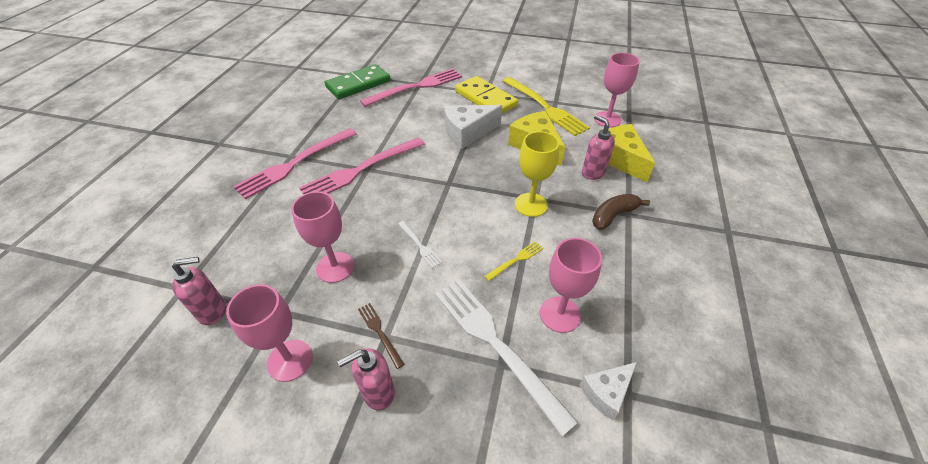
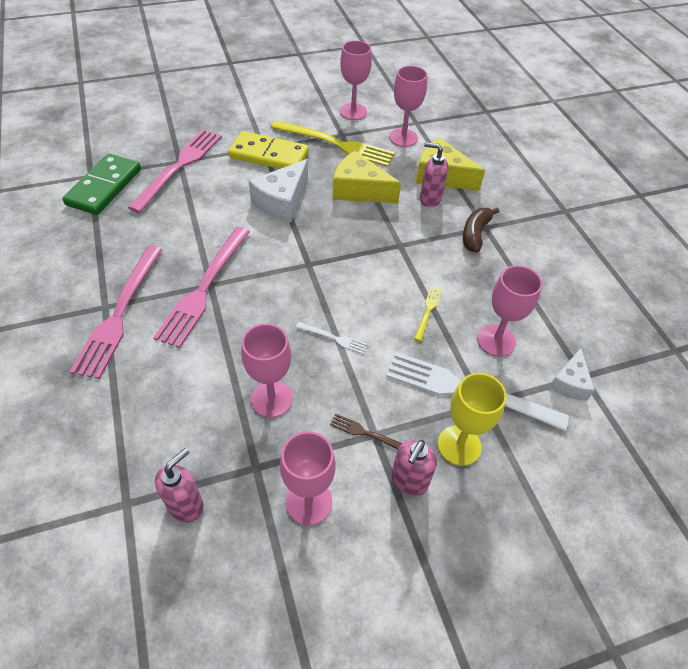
camera: 35 degrees left, 5 degrees up
(531, 205) = (401, 253): yellow goblet -> yellow goblet (459, 445)
(579, 88) = (353, 111): none -> pink goblet

